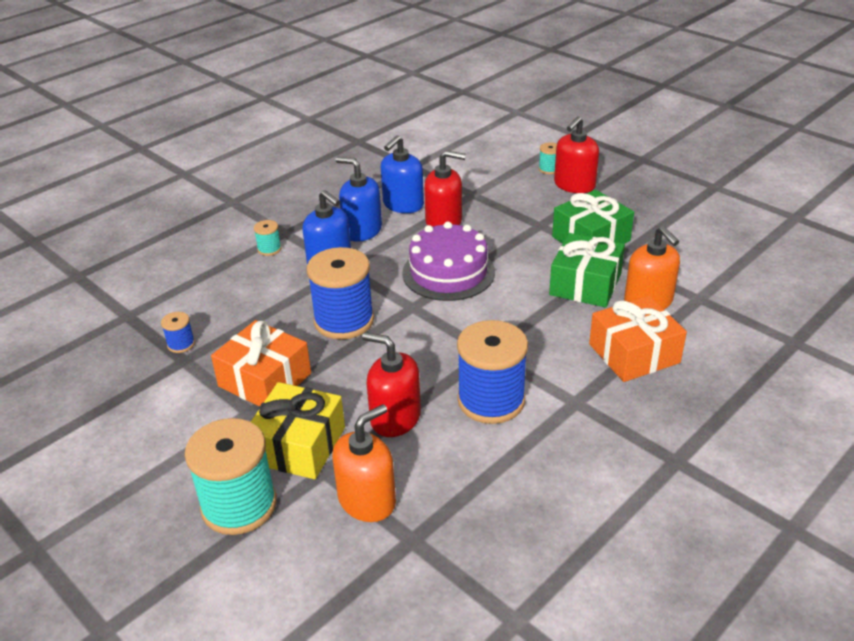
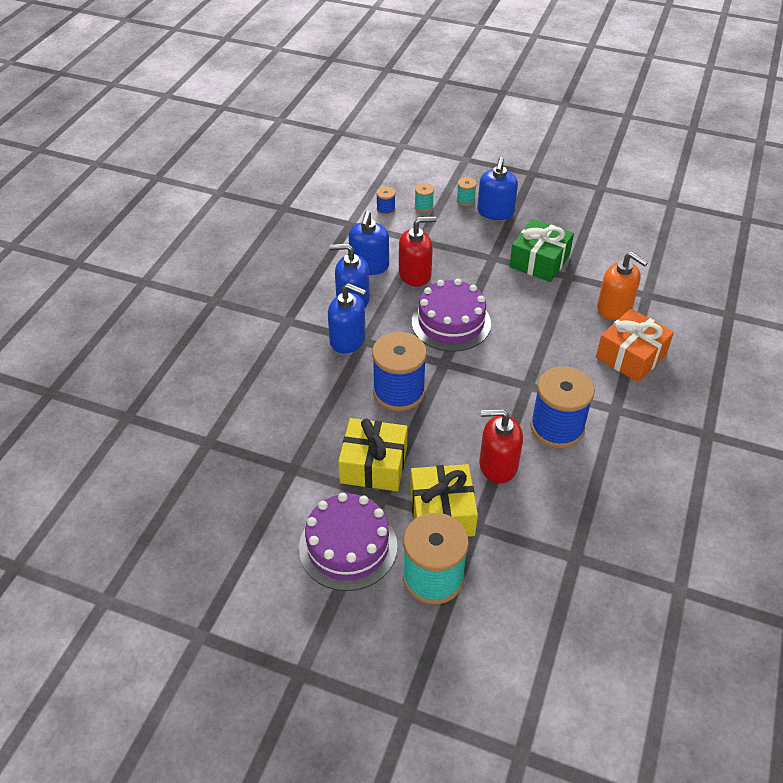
camera: 25 degrees left, 10 degrees up
(178, 447) = (348, 546): none -> purple cake
(181, 344) = (278, 455): blue spool -> blue spool (386, 210)
(265, 380) = (373, 465): orange gift -> yellow gift
(269, 249) = (285, 341): turquoise spool -> turquoise spool (423, 206)
(367, 500) = (523, 538): orange soap dispenser -> none
(574, 185) = (495, 212): red soap dispenser -> blue soap dispenser
(585, 284) = (561, 305): green gift -> none

